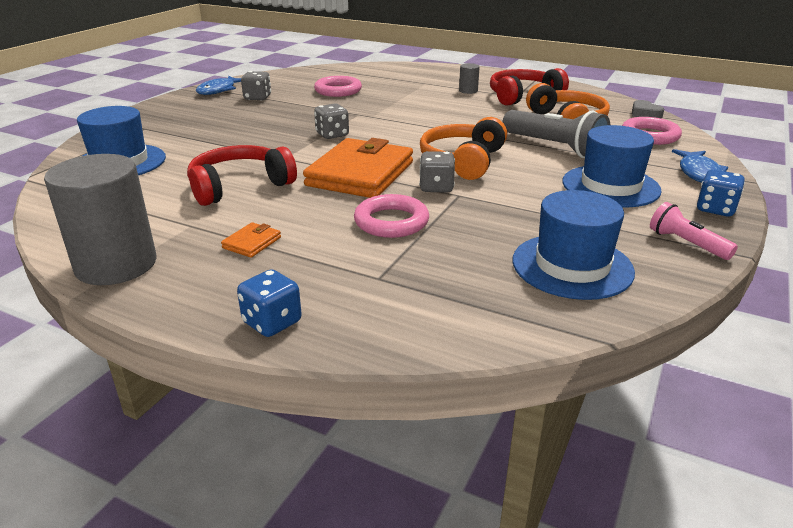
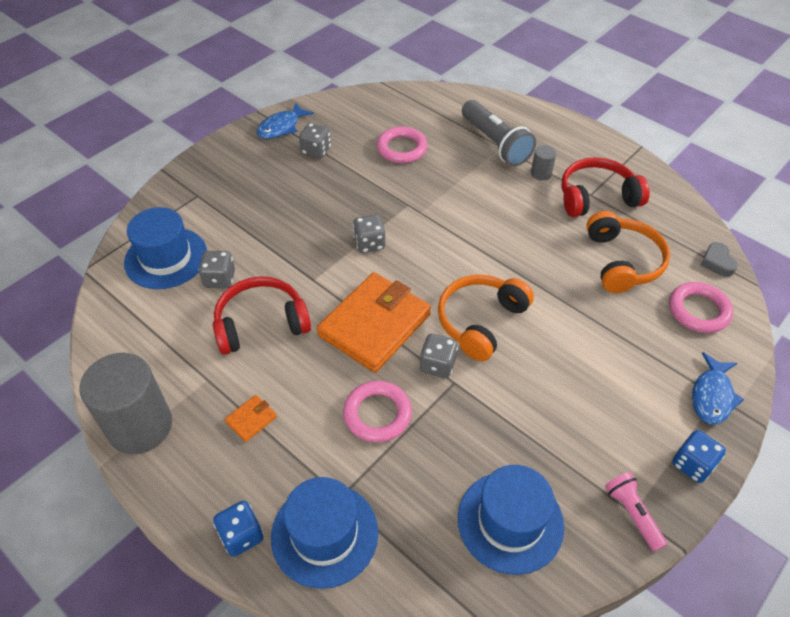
camera: 15 degrees right, 20 degrees up
(184, 167) = (220, 279): none -> grey dice
(555, 147) = (584, 314): grey flashlight -> grey flashlight (495, 144)
(610, 186) = (607, 400): blue hat -> blue hat (324, 534)

